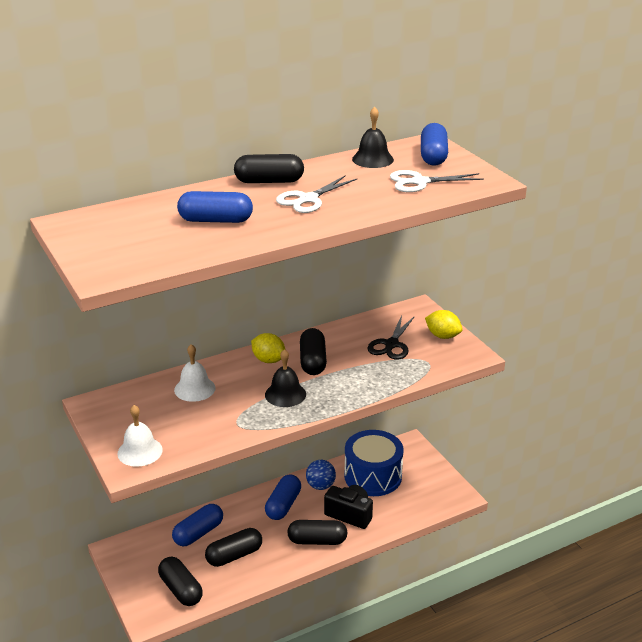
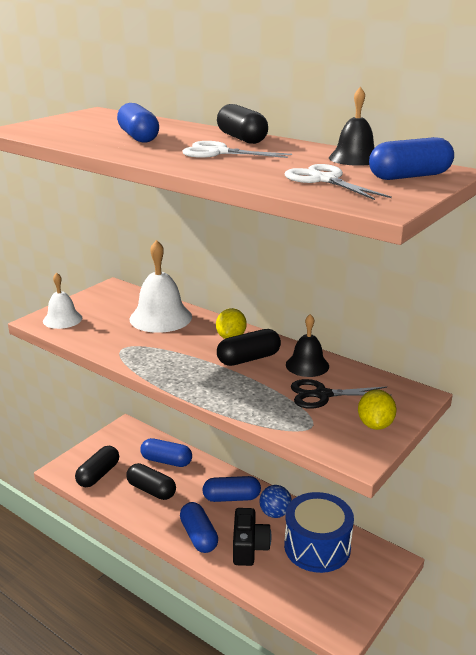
camera: 65 degrees right, 5 degrees down
(194, 389) = (160, 317): white bell -> white bell, size x1.62
(285, 394) = (183, 358): black bell -> black bell (307, 365)
(317, 541) = (199, 536): black capsule -> blue capsule

